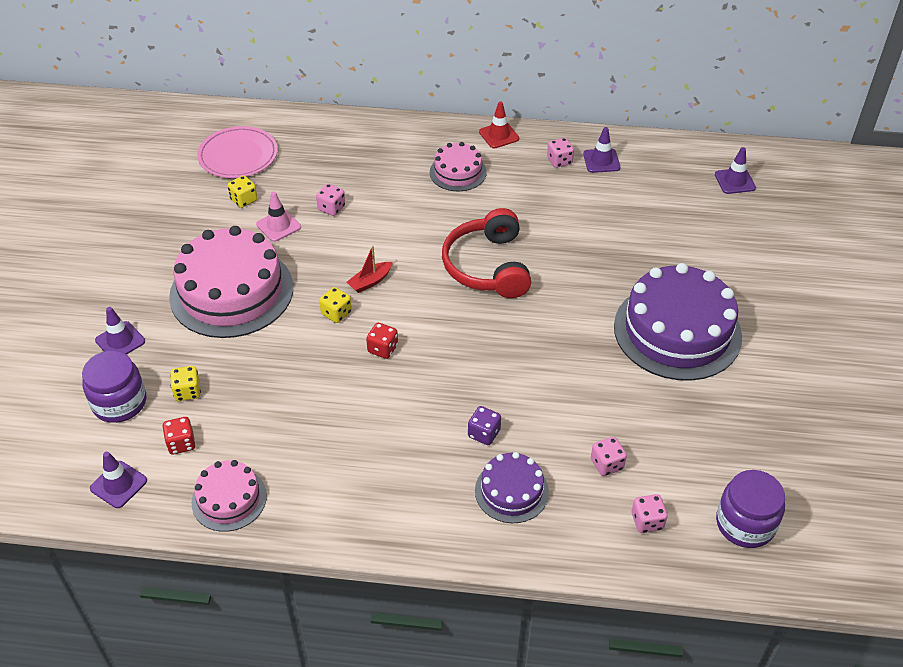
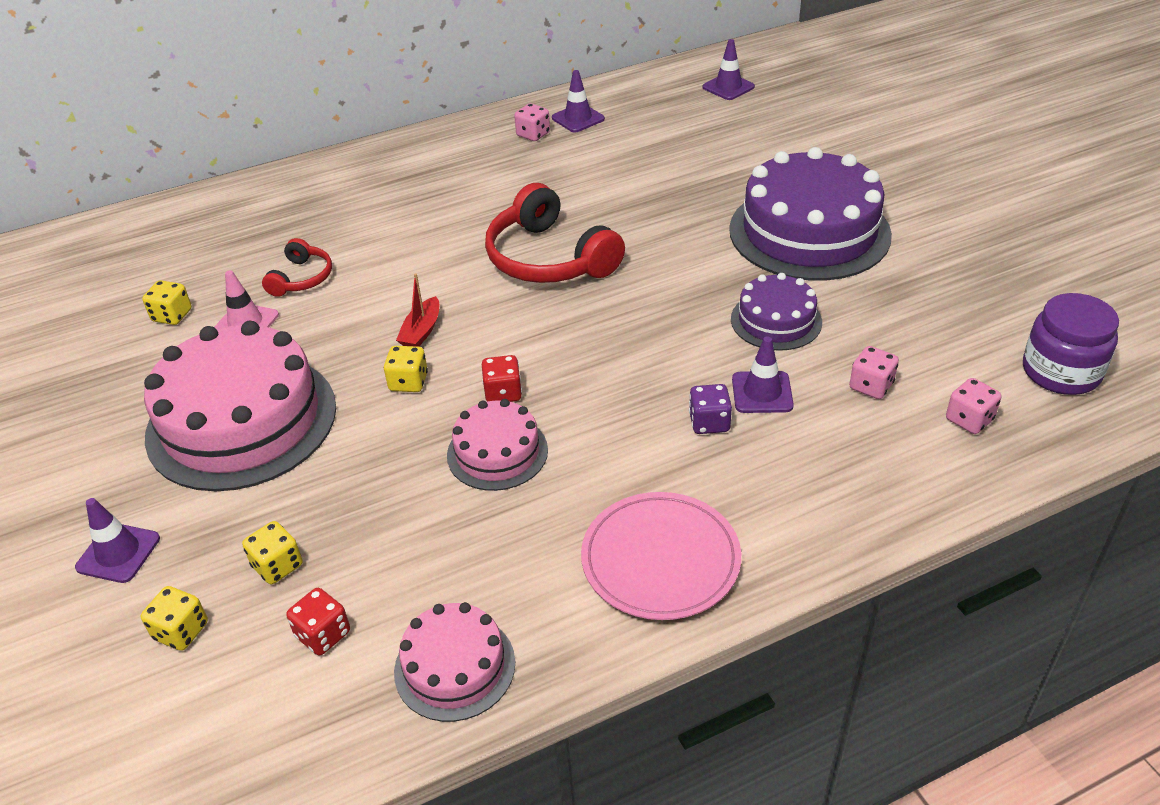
camera: 30 degrees left, 5 degrees down
(118, 484) = (269, 740): purple traffic cone -> purple traffic cone (762, 392)
(119, 402) = (181, 631): purple jar -> yellow dice
(238, 155) = (123, 273): pink plate -> pink plate (660, 559)
(331, 208) = (301, 278): pink dice -> red headphones
(458, 172) = (427, 186): pink cake -> pink cake (497, 452)
(499, 135) = (443, 136): red traffic cone -> none
(511, 491) = (799, 465): purple cake -> purple cake (776, 320)

